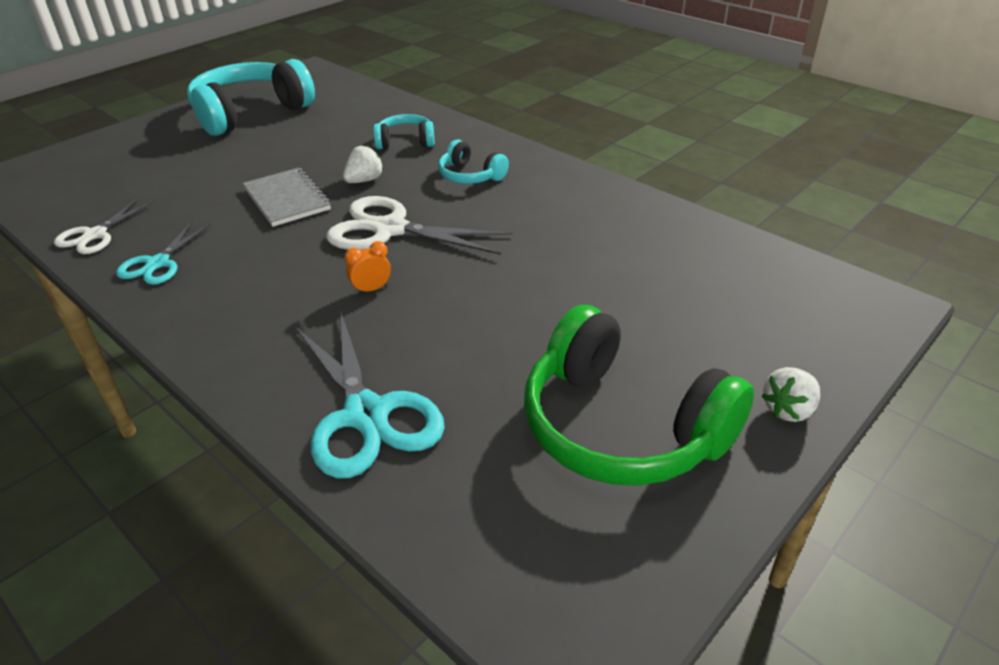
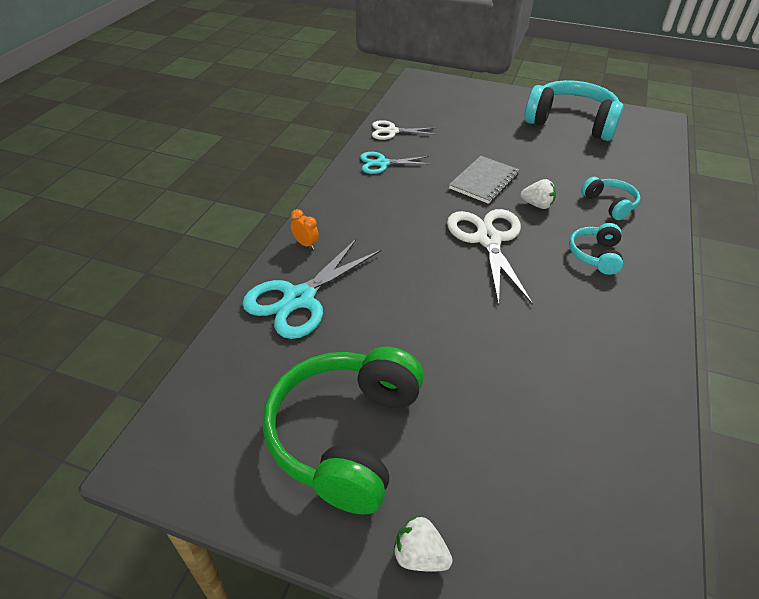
camera: 65 degrees right, 5 degrees up
(371, 289) = (416, 256): orange clock -> orange clock (306, 244)

